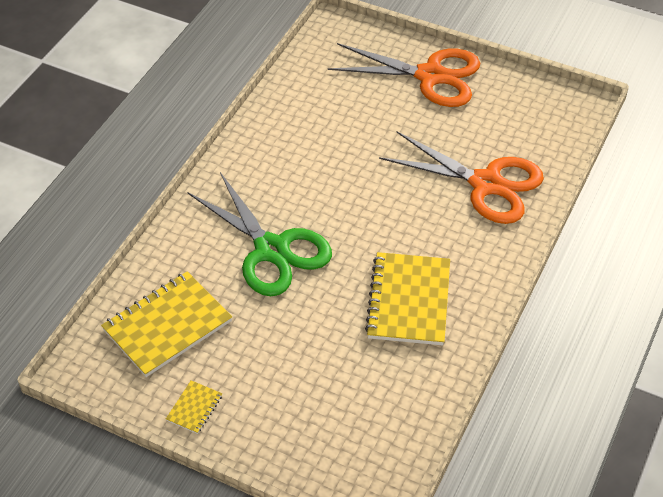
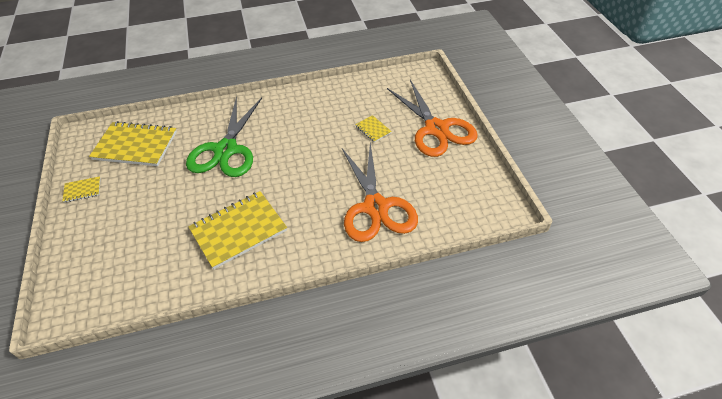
camera: 50 degrees right, 0 degrees up
(377, 119) = (373, 129): none -> yellow notebook

